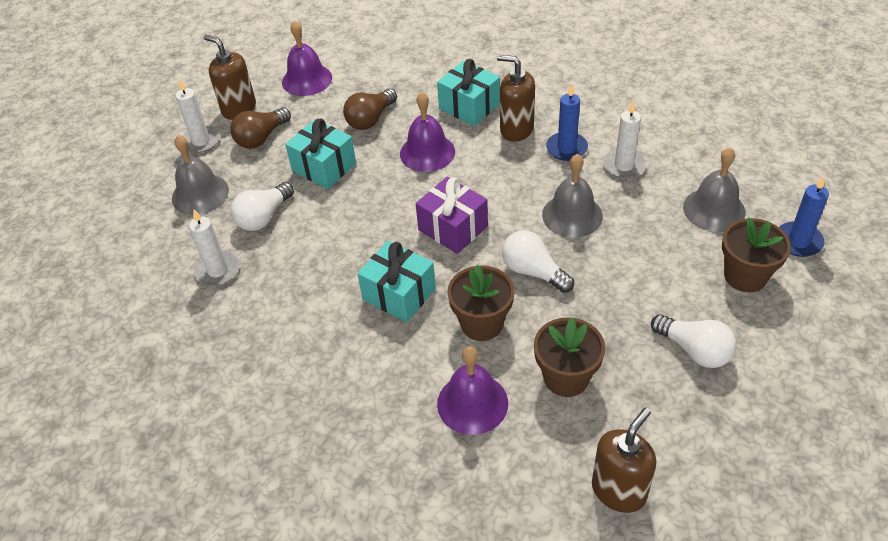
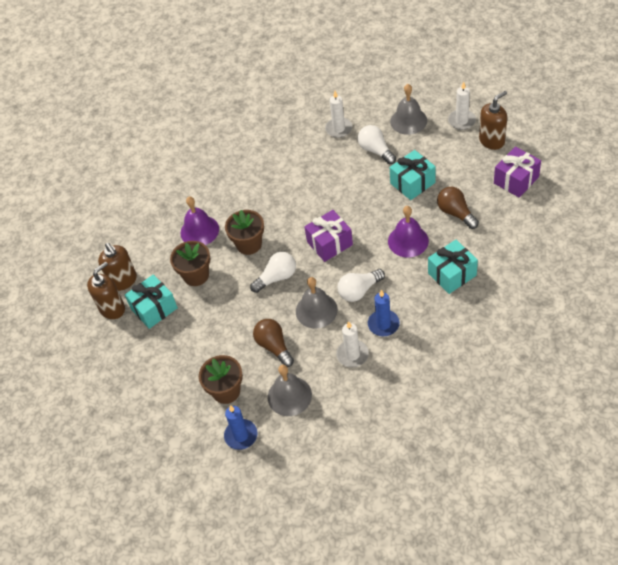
camera: 110 degrees right, 5 degrees up
(261, 138) = (455, 152): brown light bulb -> brown light bulb (274, 346)
(307, 80) = (516, 180): purple bell -> purple gift
(399, 294) = (287, 209): turquoise gift -> turquoise gift (154, 308)
(516, 129) = (415, 298): brown soap dispenser -> brown soap dispenser (112, 308)
(694, 350) = (185, 342): white light bulb -> white light bulb (359, 291)

